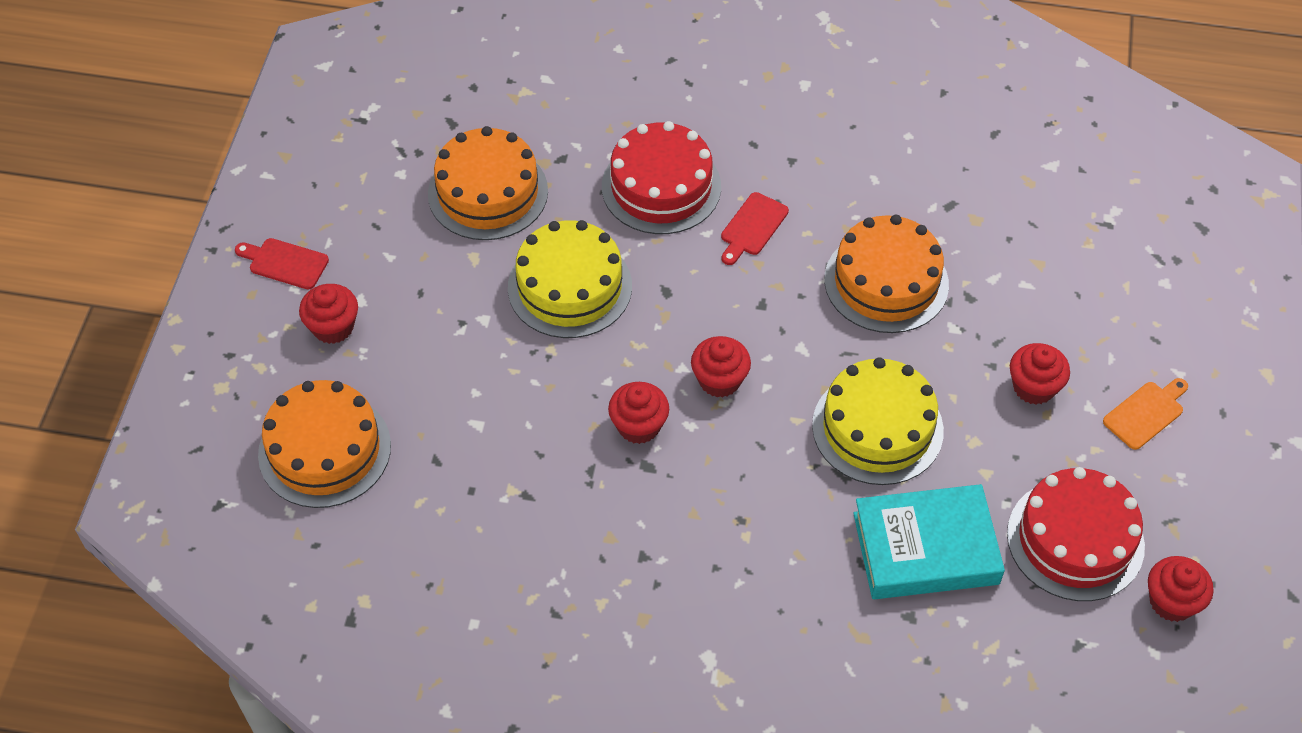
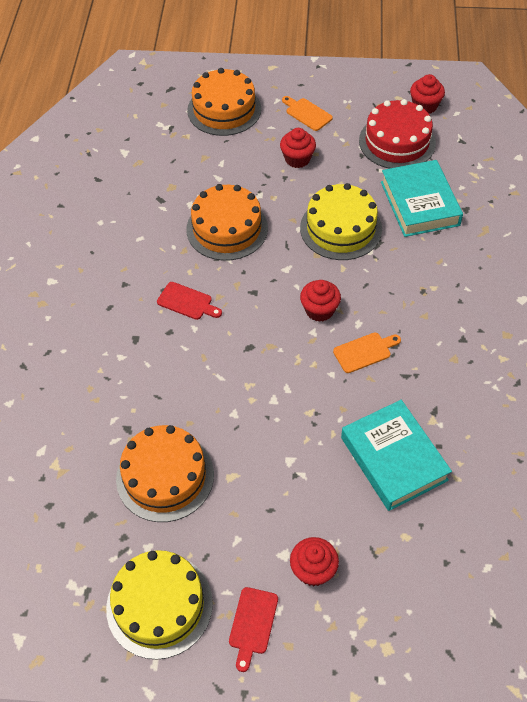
camera: 95 degrees left, 0 degrees up
(324, 450) = (428, 552): orange cake -> orange cake (224, 109)
(462, 433) = (393, 458): none -> turquoise book
(570, 287) = (252, 407): yellow cake -> yellow cake (159, 605)
(639, 426) = (365, 352): red cupcake -> orange cutting board
(661, 187) = (153, 359): red cake -> none

